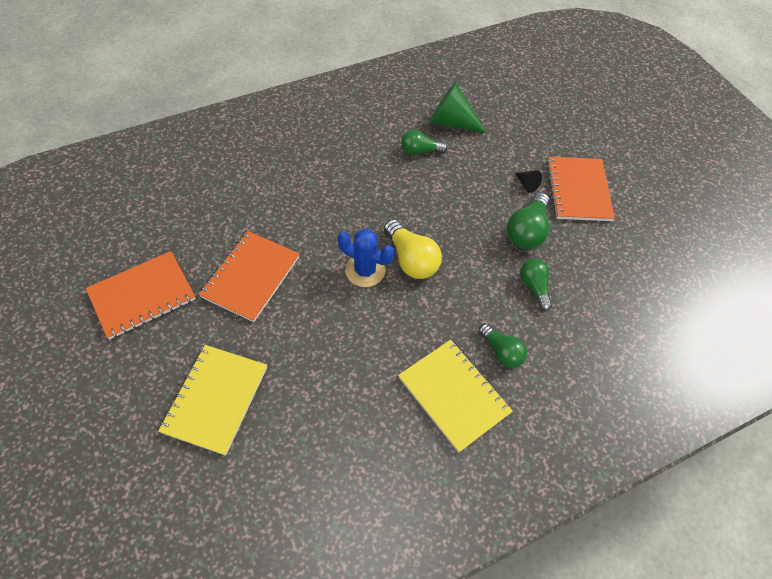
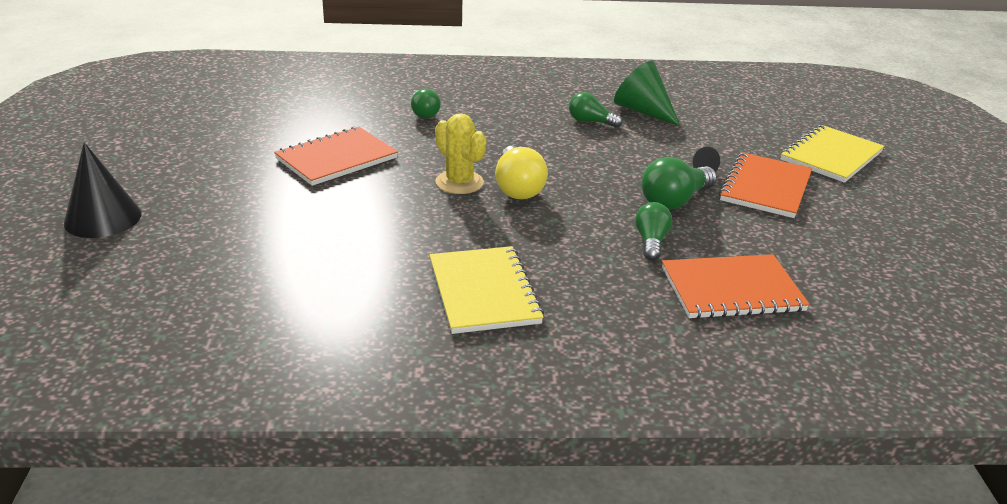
camera: 25 degrees right, 25 degrees down
(106, 438) = (103, 218): none -> black cone
(142, 296) = (223, 145): orange notebook -> orange notebook (731, 289)
(215, 399) = (227, 224): yellow notebook -> yellow notebook (831, 156)
(365, 270) = (459, 182): blue cactus -> yellow cactus
(501, 351) = (569, 277): green light bulb -> green light bulb (424, 113)

